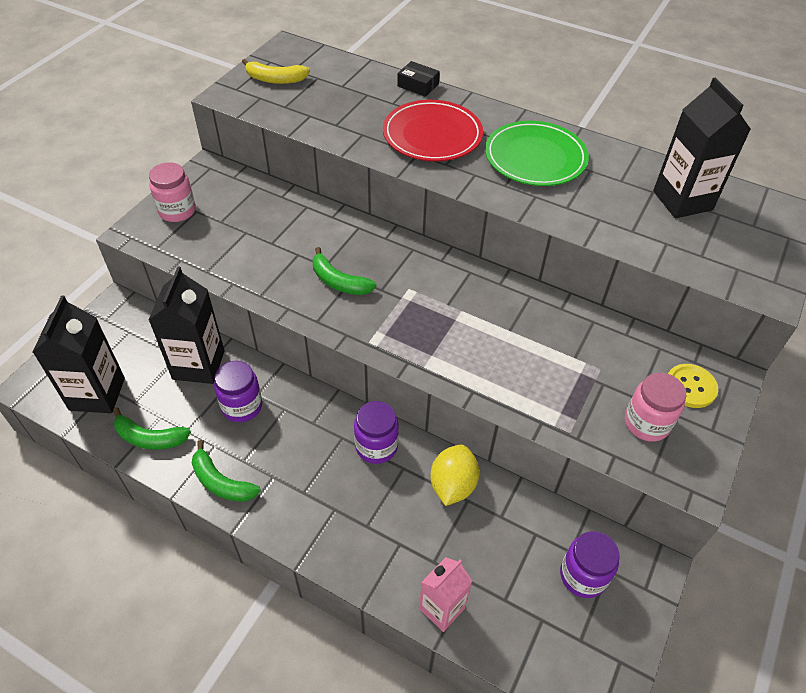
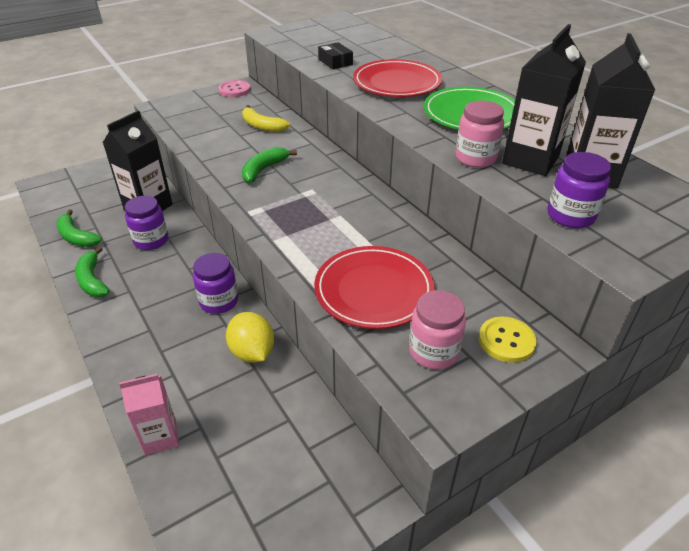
camera: 30 degrees right, 10 degrees down
(97, 394) = (72, 201): black carton -> black carton (530, 160)
(177, 211) = (197, 103): pink jar -> pink jar (475, 158)
(205, 177) = (234, 90): none -> pink button
(275, 79) = (313, 32): yellow banana -> yellow banana (262, 126)
(339, 282) = (264, 170): green banana -> green banana turned 60 degrees clockwise
(418, 85) = (416, 55): black box -> black box (335, 62)
(452, 485) = (252, 352): yellow lemon -> yellow lemon turned 75 degrees counterclockwise
(556, 383) = (373, 290): none -> red plate
(583, 576) = (302, 473): purple jar -> purple jar (570, 216)

